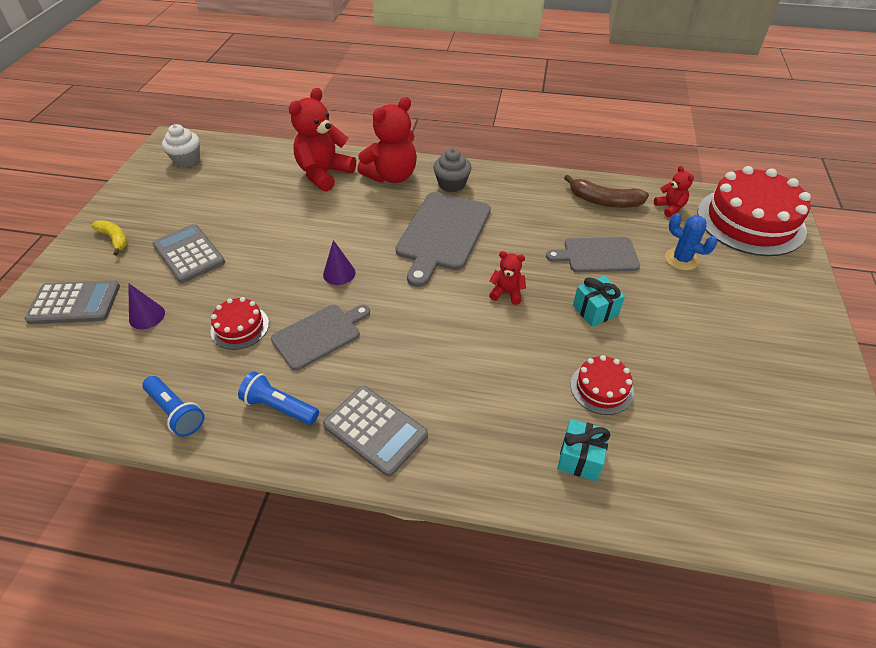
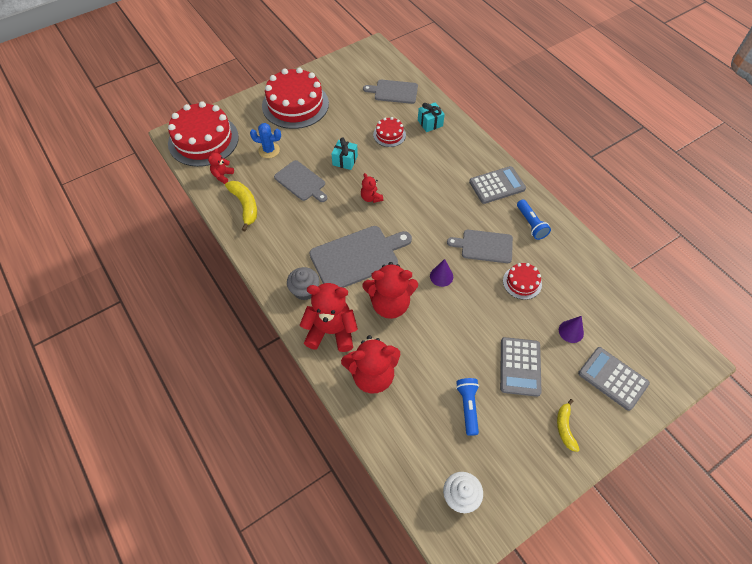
camera: 135 degrees left, 10 degrees up
(176, 412) = (581, 257): blue flashlight -> blue flashlight (467, 407)
(365, 221) = (390, 304): none -> red teddy bear
(375, 430) = (497, 185): grey calculator -> grey calculator turned 75 degrees clockwise
(604, 201) = (245, 206): brown banana -> yellow banana
(681, 259) = (269, 150): blue cactus -> blue cactus turned 75 degrees counterclockwise
(705, 471) = (394, 92): none -> grey cutting board
(763, 331) = (295, 104): none -> red cake

